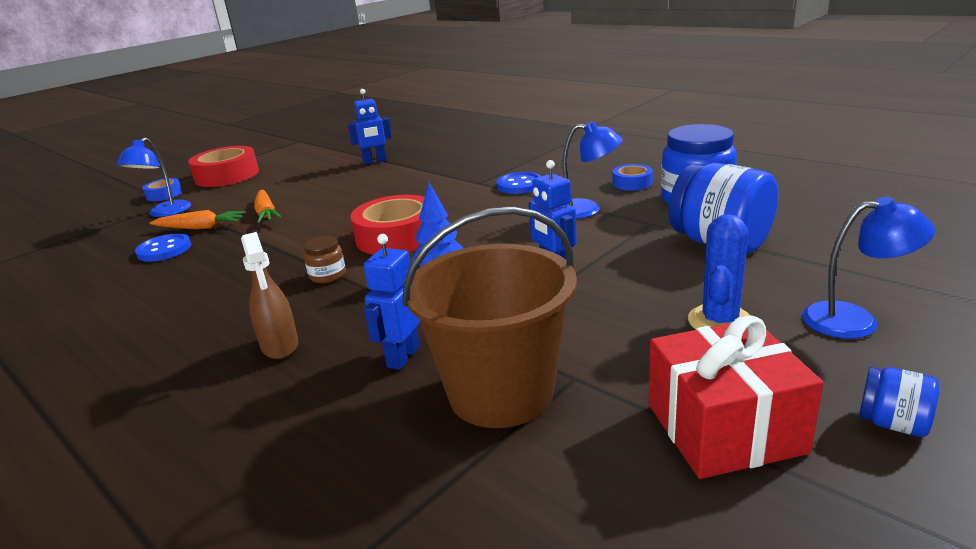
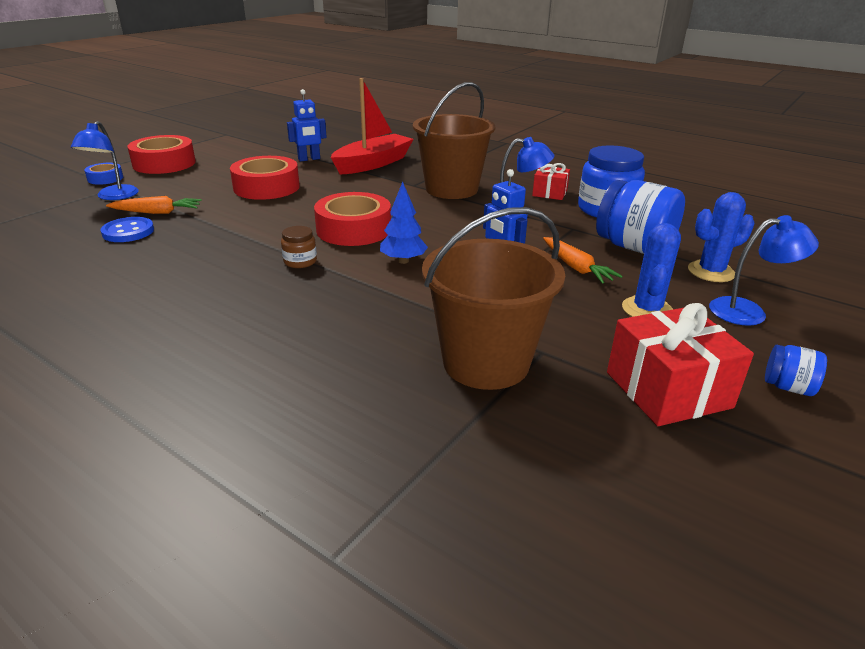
camera: 10 degrees left, 5 degrees up
(266, 213) = (219, 202): orange carrot -> orange carrot (576, 267)
(280, 346) = (278, 321): brown spray bottle -> none
(320, 194) = (266, 187): none -> red tape
(403, 357) = (393, 332): blue robot -> none
(441, 162) = (373, 164): none -> red boat
(519, 185) = (451, 189): blue button -> brown bucket
(632, 183) = (549, 193): blue tape -> red gift
(814, 270) = (711, 272): none -> blue cactus

